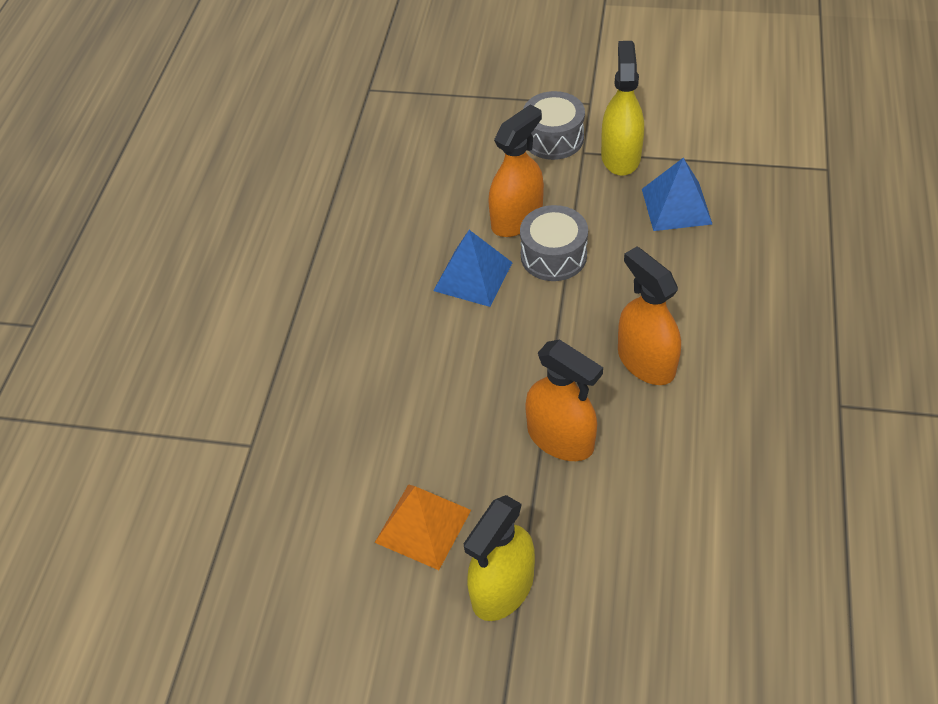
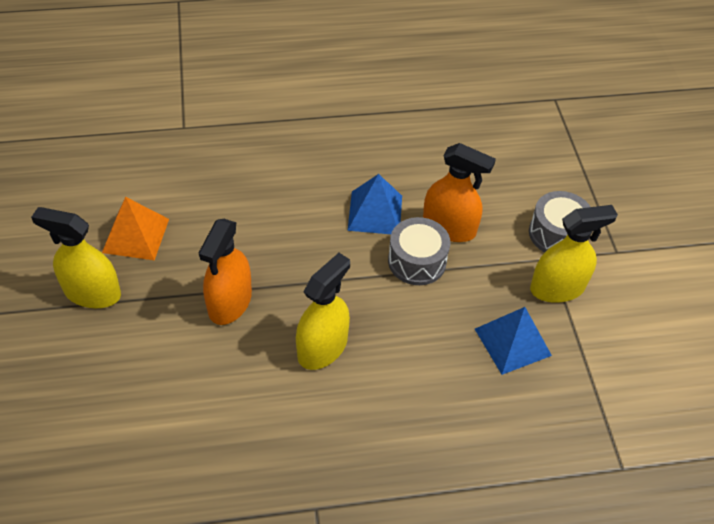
camera: 65 degrees right, 0 degrees up
(646, 361) = (322, 347): orange spray bottle -> yellow spray bottle

